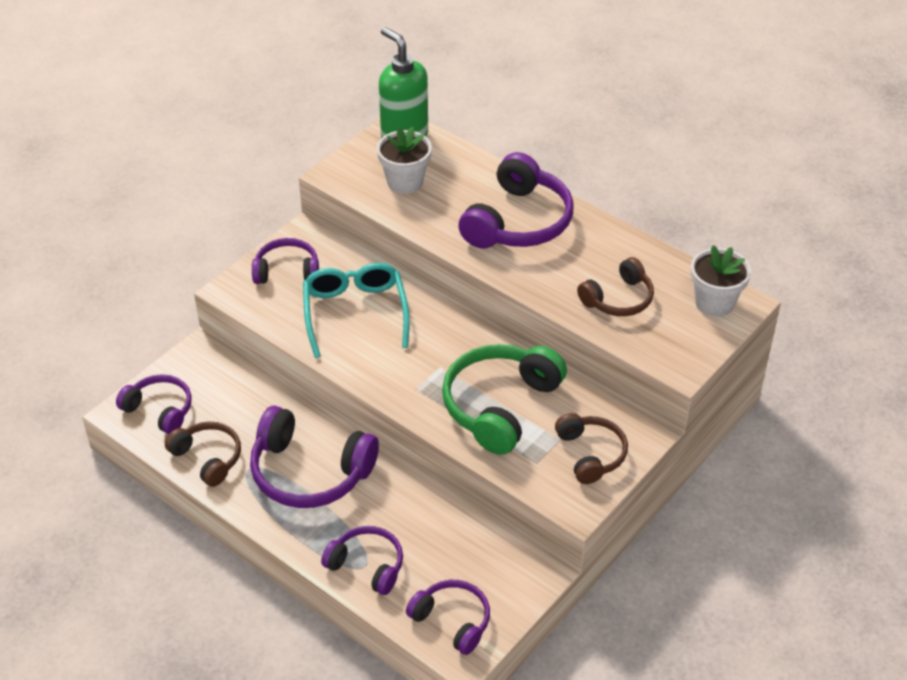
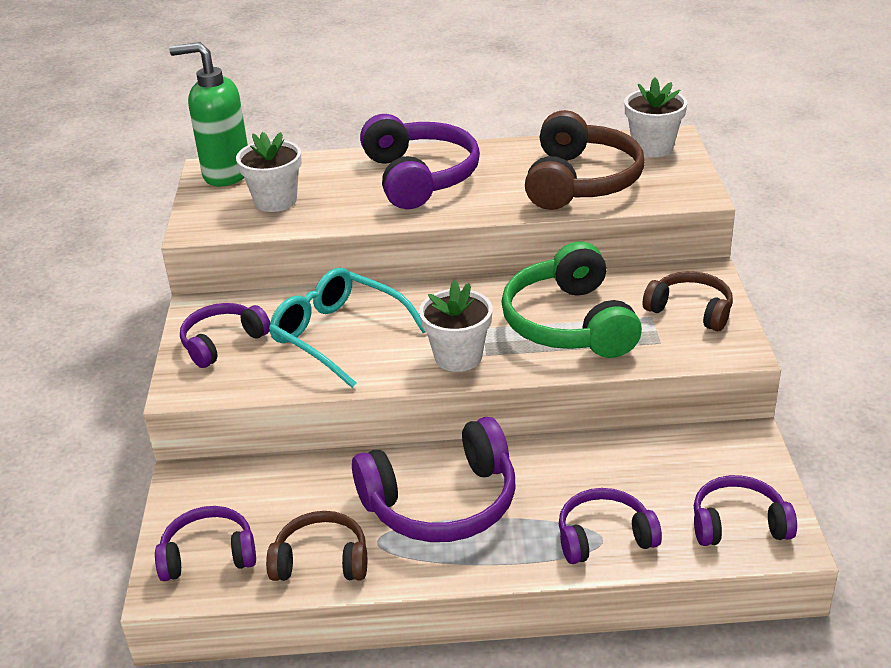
camera: 40 degrees left, 10 degrees down
(401, 381) = (458, 357): none -> white flower pot
(618, 299) = (581, 181): brown headphones -> brown headphones, size x1.67

